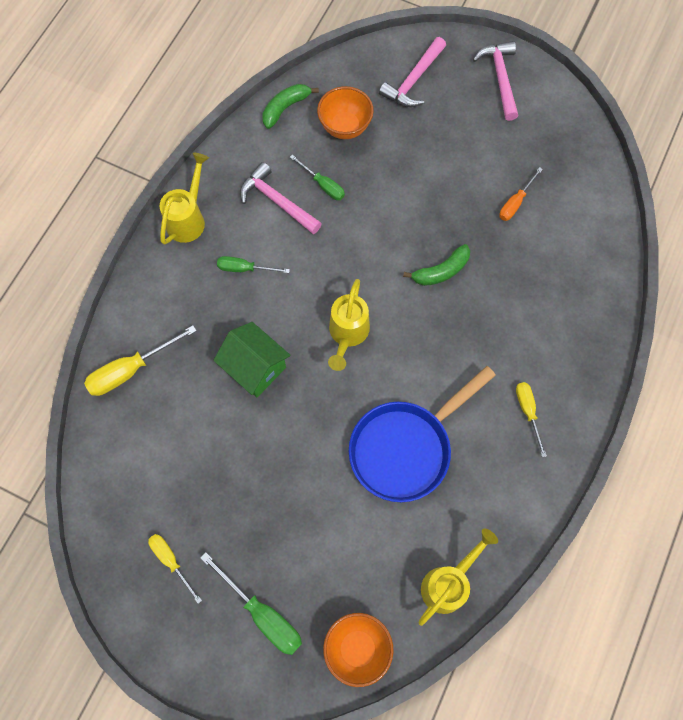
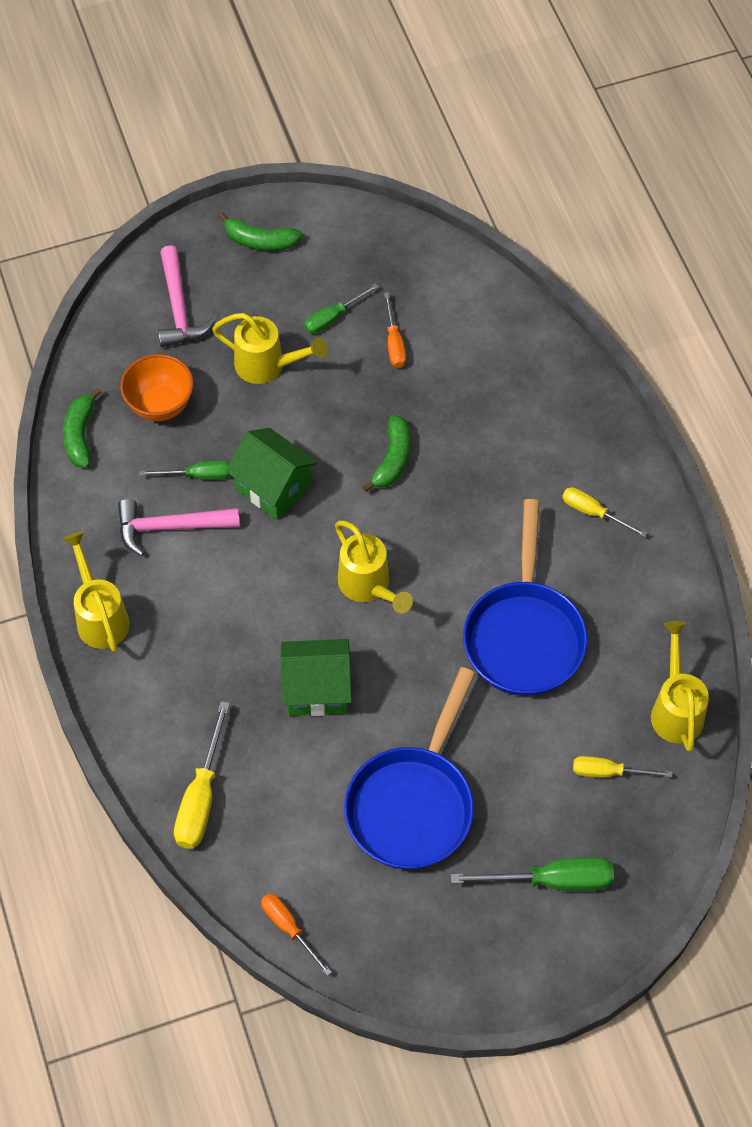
camera: 45 degrees left, 10 degrees down
(94, 491) = (289, 928): none -> orange screwdriver
(171, 561) = (425, 917): yellow screwdriver -> yellow screwdriver (608, 772)
(235, 487) = (413, 804): none -> blue pan
(244, 268) = (208, 613): green screwdriver -> green screwdriver (333, 317)
(356, 228) = (273, 487): none -> green house
(357, 648) = (659, 830): orange bowl -> none
(427, 154) = (267, 366): none -> yellow watering can
(500, 78) = (260, 241): pink hammer -> green banana

